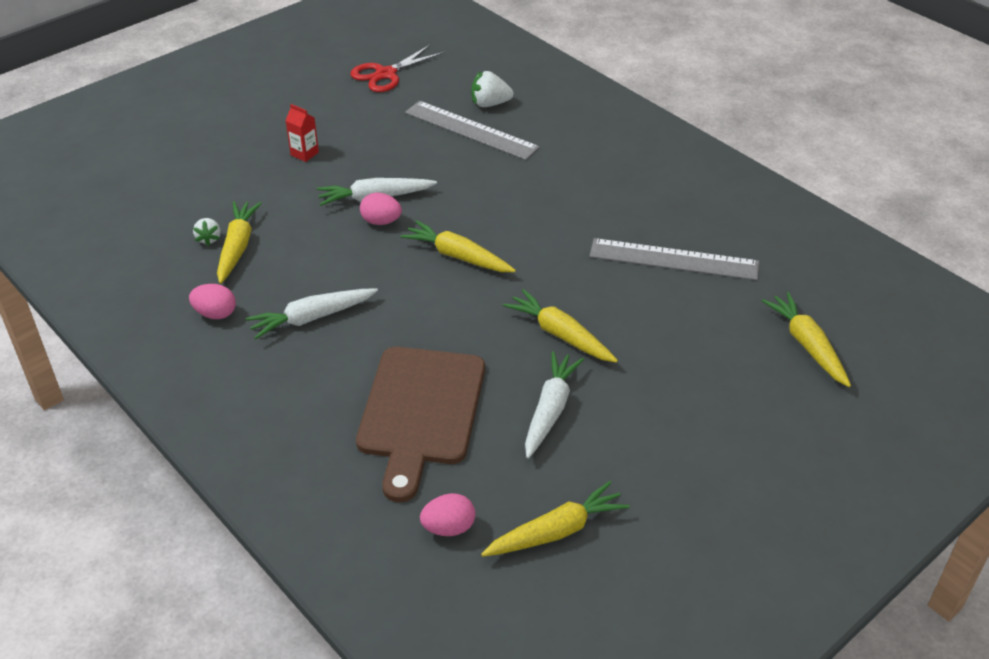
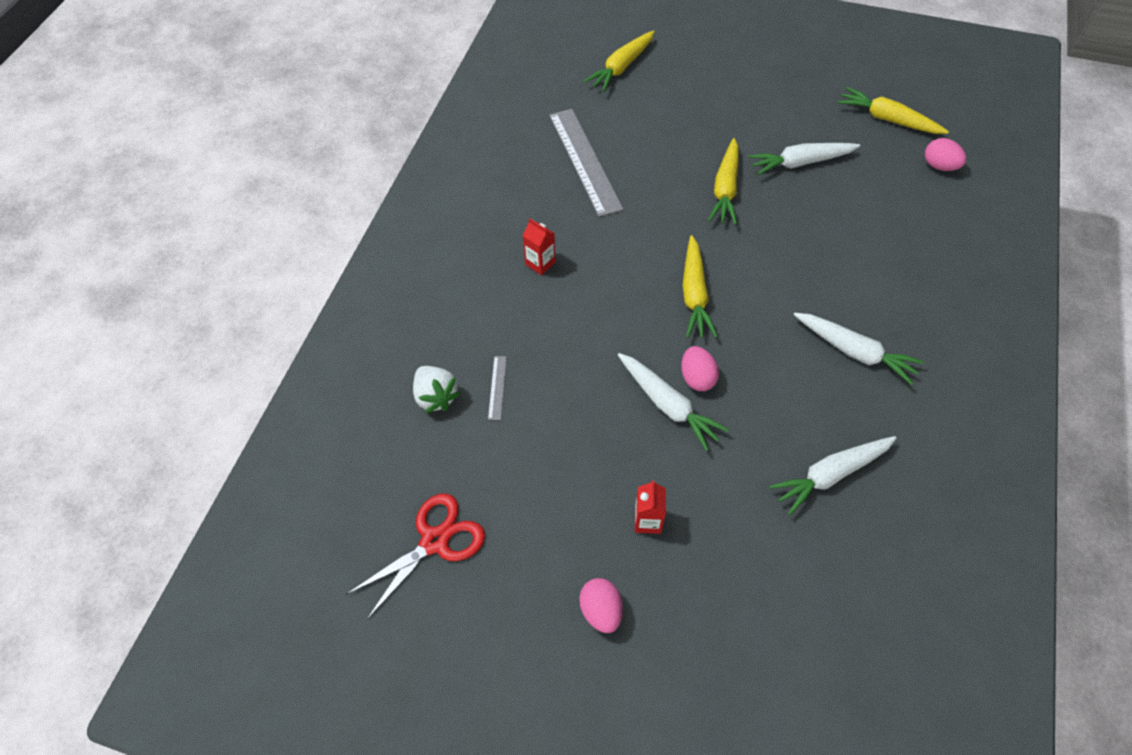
camera: 120 degrees left, 15 degrees up
(209, 239) = (843, 510): white strawberry -> none
(215, 314) = (918, 427): pink egg -> pink egg (601, 610)
(237, 247) = (831, 474): yellow carrot -> white carrot
(386, 74) = (434, 541): red scissors -> red scissors turned 60 degrees counterclockwise
(420, 412) = (871, 228): brown cutting board -> none
(470, 130) = (497, 387): grey ruler -> grey ruler, size x0.42
(569, 188) = (540, 263): none -> red carton

